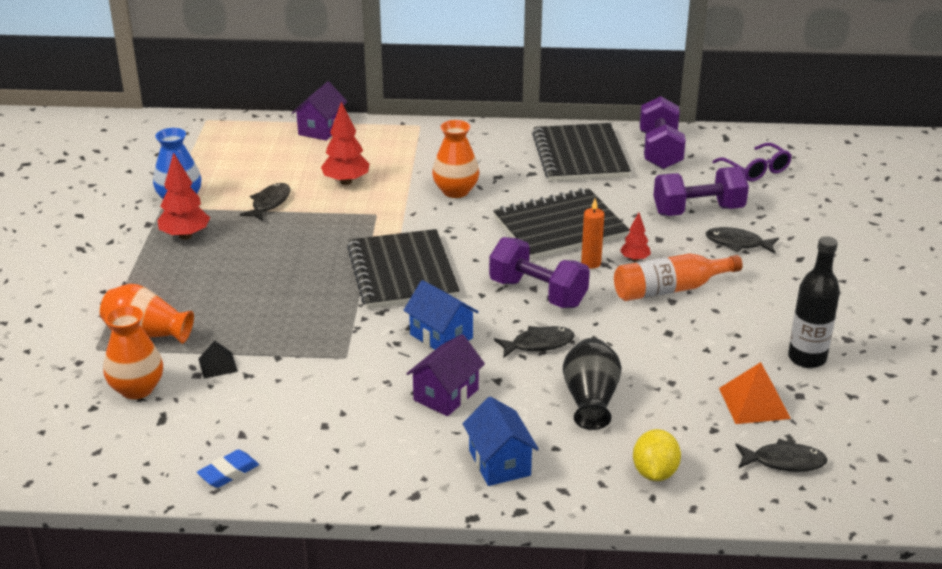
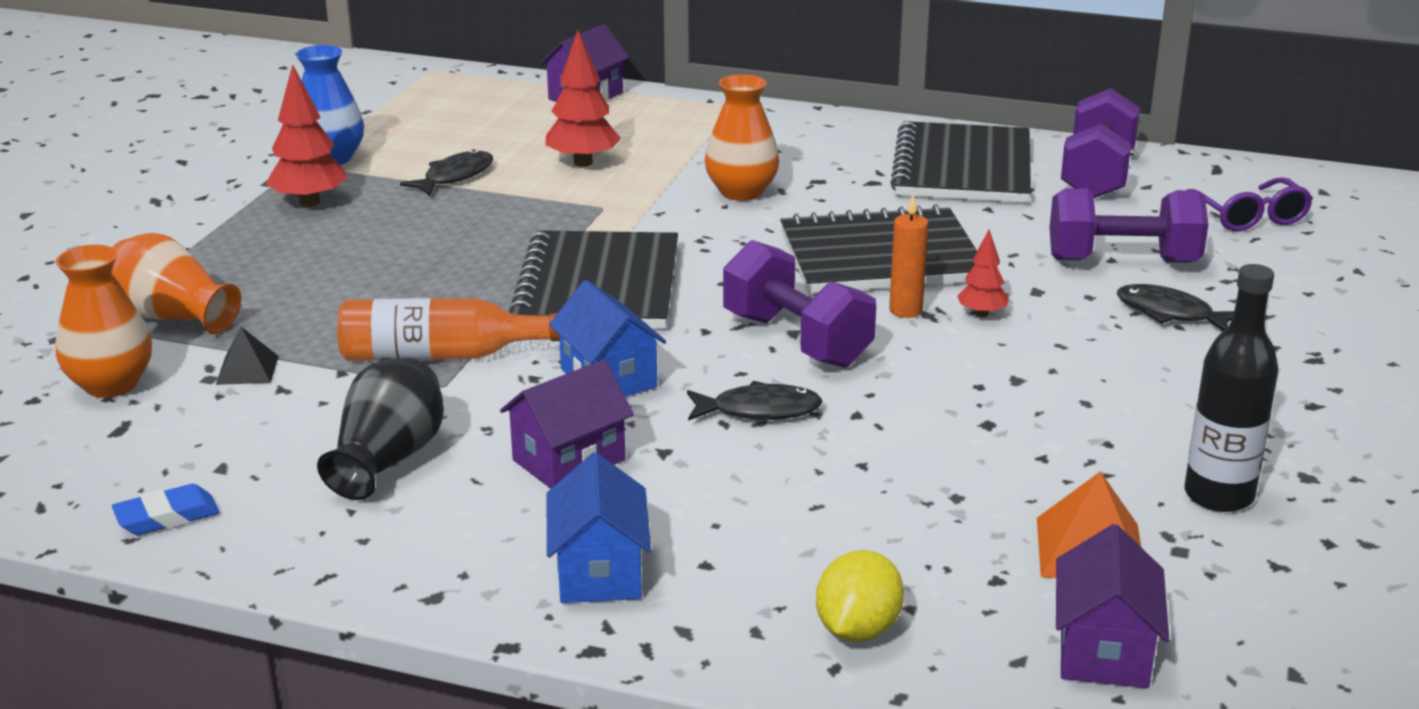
camera: 15 degrees right, 5 degrees down
(590, 400) = (803, 503): black vase -> black vase (388, 459)
(670, 289) = (1021, 363): orange bottle -> orange bottle (440, 355)
(784, 461) = (1103, 651): black fish -> purple house

